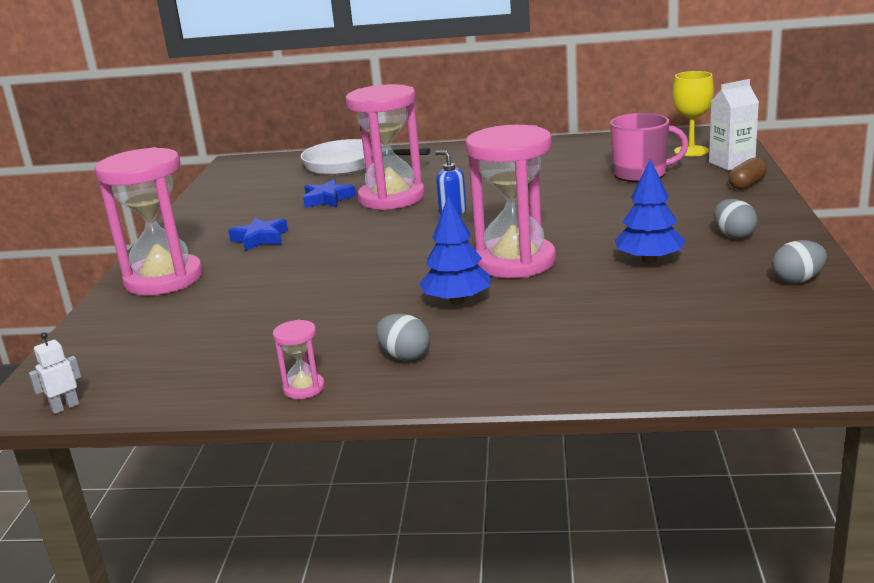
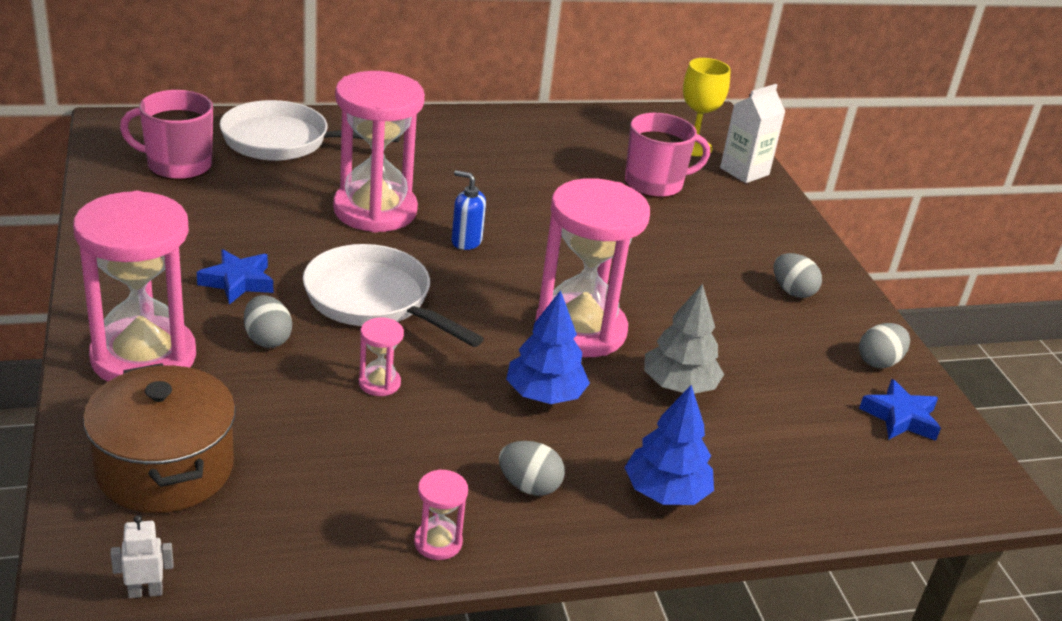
camera: 25 degrees left, 10 degrees up
(65, 407) = (145, 592): white robot -> white robot turned 45 degrees clockwise
(132, 339) = (165, 468): none -> brown pot
(258, 269) = (267, 339): none -> grey egg
(264, 180) = (177, 165): none -> pink mug
(325, 293) = (379, 383): none -> pink hourglass
(328, 199) = (290, 209): blue star -> blue star (900, 417)
(354, 247) = (373, 300): none -> white pan
(583, 295) = (679, 385): none -> grey tree
(649, 260) = (723, 329): blue tree -> blue tree (666, 492)
(747, 184) = (774, 208): brown capsule -> none

